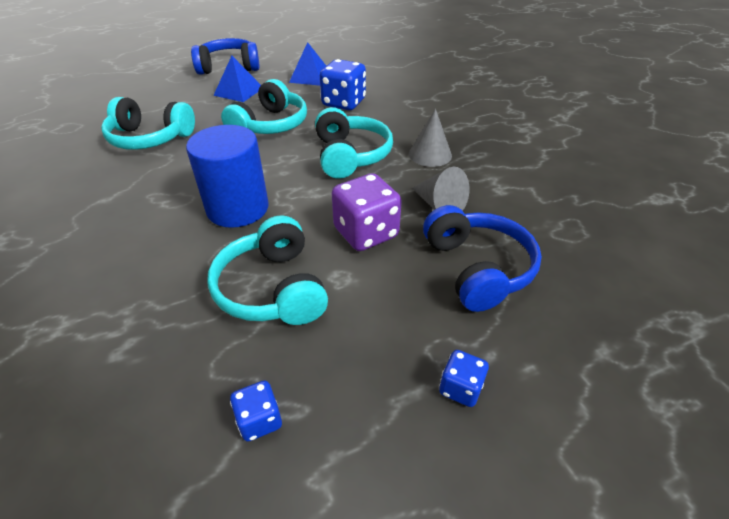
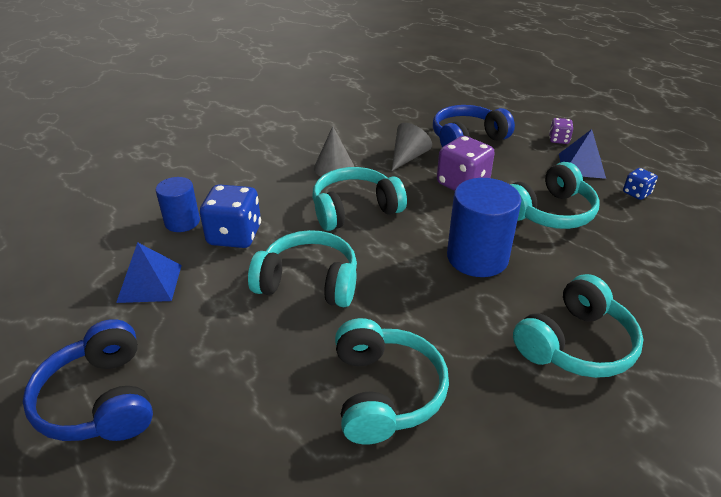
camera: 105 degrees left, 5 degrees down
(96, 231) = (575, 344): none -> turquoise headphones
(239, 91) = (209, 348): blue pyramid -> blue pyramid (581, 165)
(371, 86) = (182, 222): none -> blue cylinder
(460, 388) = (558, 140): blue dice -> purple dice

